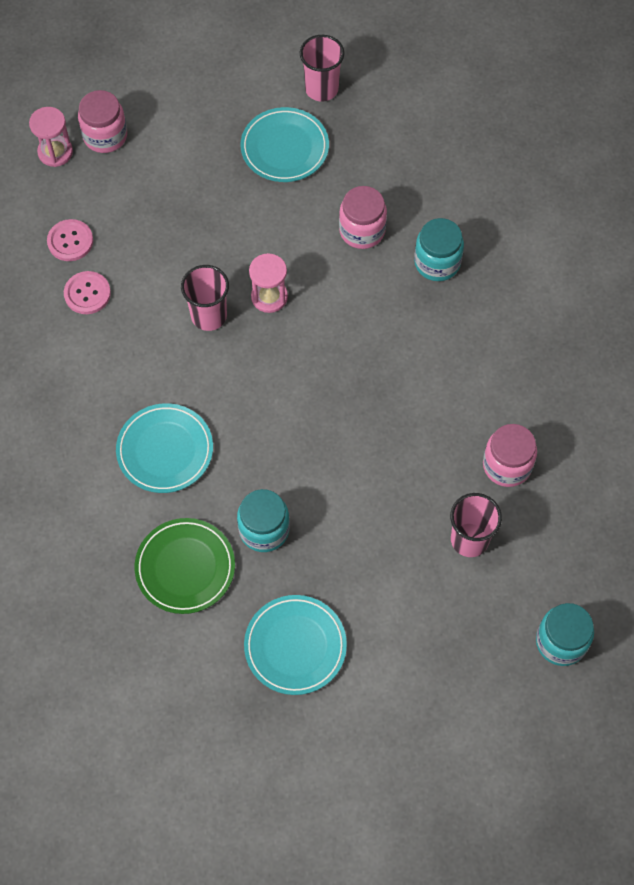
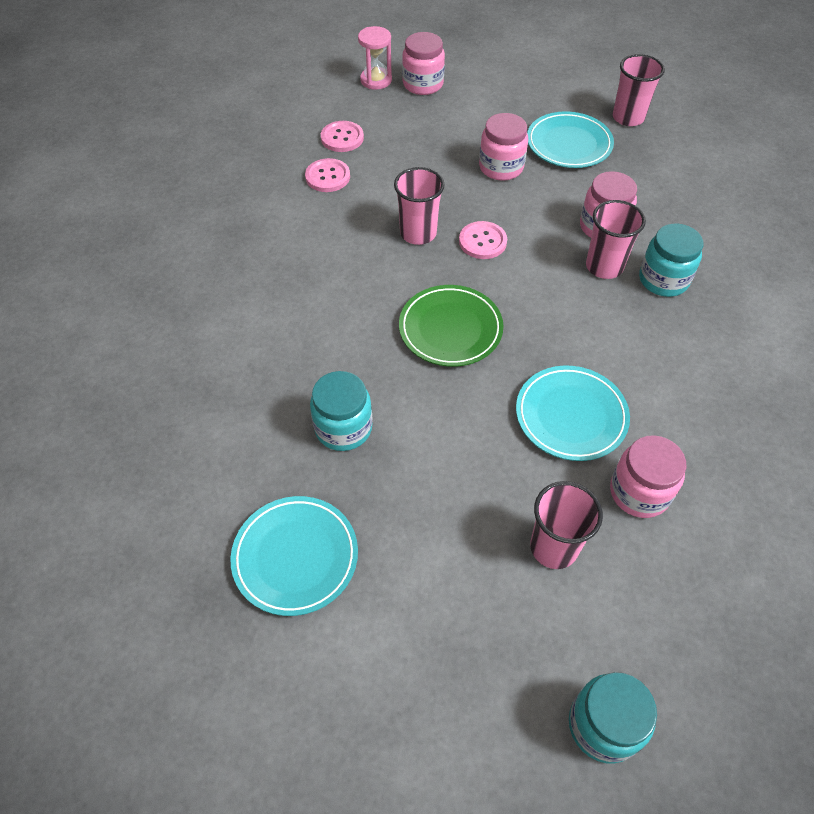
camera: 30 degrees right, 10 degrees down
(165, 450) = (302, 317): turquoise plate -> turquoise plate (571, 416)
(185, 567) = (244, 424): green plate -> green plate (450, 329)
(239, 205) = (501, 167): none -> pink jar
(269, 297) = (482, 241): pink hourglass -> pink button
(383, 272) = (604, 266): none -> pink cup

